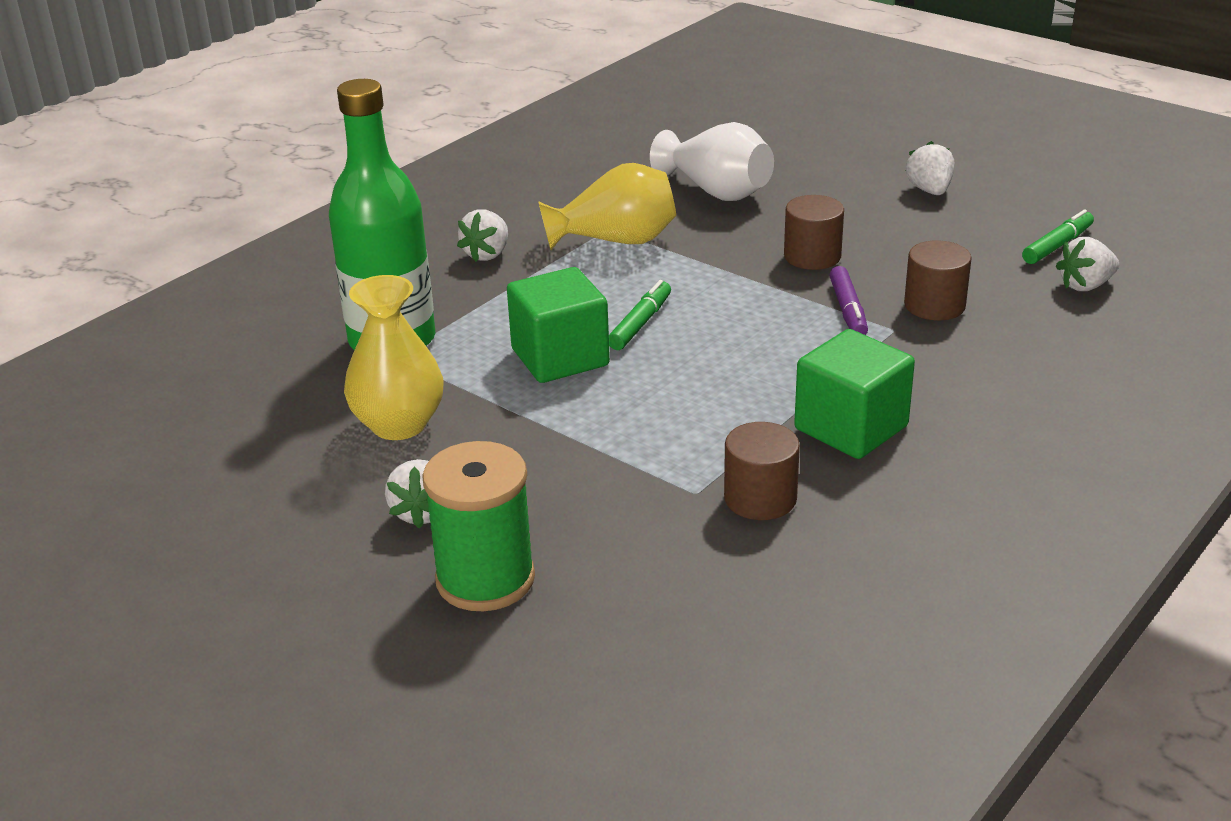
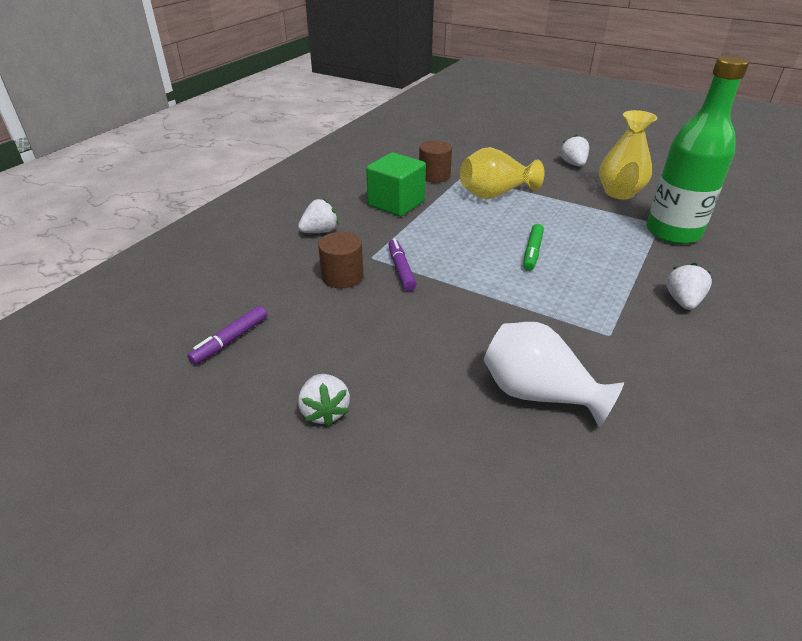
camera: 170 degrees right, 5 degrees up
(485, 579) = (530, 148): green spool -> none
(560, 357) = (566, 229): green cube -> none
(615, 241) = (594, 321): yellow vase -> yellow vase (495, 194)
(812, 256) = (431, 315): brown cylinder -> none
(1057, 245) = (230, 340): green marker -> purple marker
(1085, 285) = (229, 300): white strawberry -> white strawberry (320, 231)

